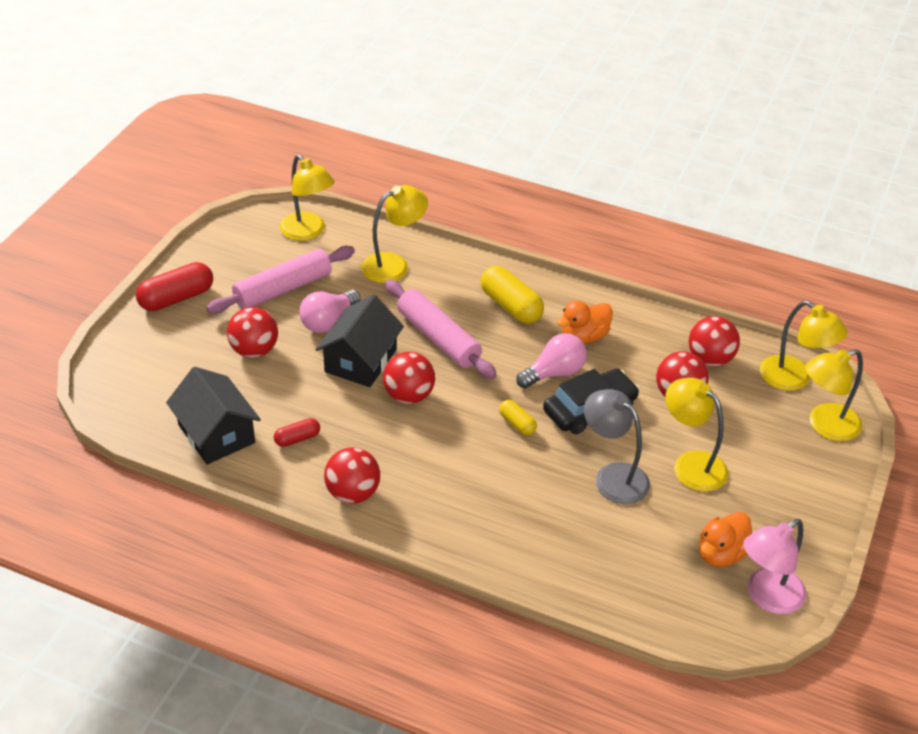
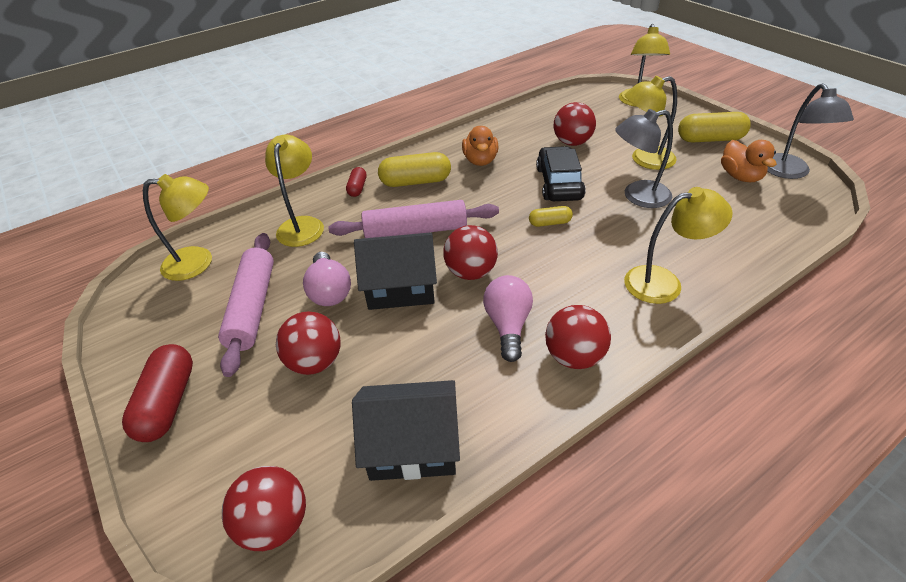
camera: 55 degrees left, 0 degrees up
(297, 438) = (470, 373): red capsule -> red capsule (357, 188)
(361, 360) = (400, 287): black house -> black house turned 60 degrees counterclockwise
(554, 373) = (507, 186): pink light bulb -> pink light bulb (508, 326)
(710, 359) = (546, 120): red ball -> red ball (275, 524)
(767, 597) = (789, 172): pink lamp -> grey lamp
(787, 512) = (710, 139): none -> yellow capsule
(794, 379) = (589, 99): yellow lamp -> yellow lamp (664, 282)

